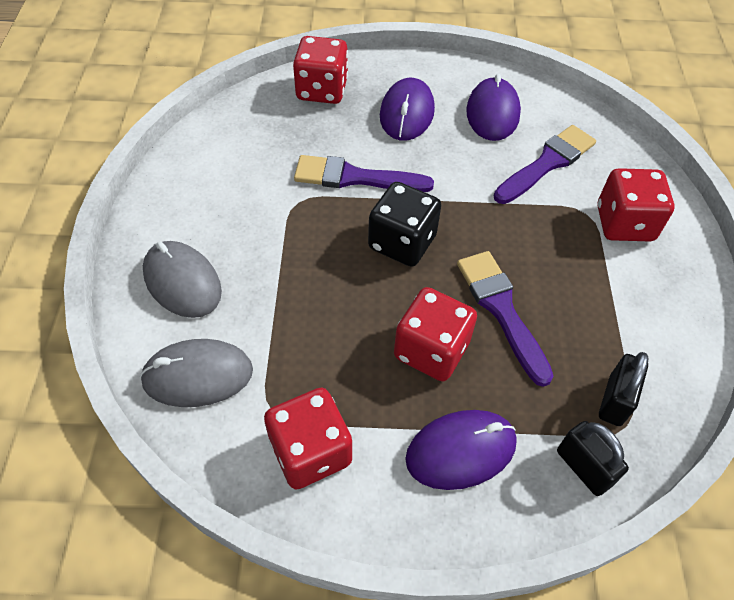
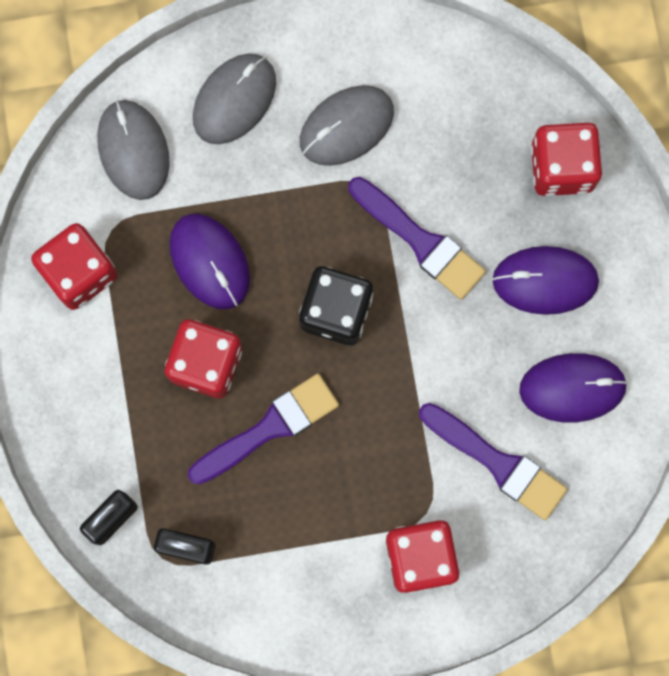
camera: 80 degrees right, 25 degrees up
(240, 207) = (346, 126): none -> grey mouse
(355, 177) = (420, 241): purple brush -> purple brush turned 135 degrees clockwise
(461, 451) = (106, 406): purple mouse -> purple mouse (209, 262)

